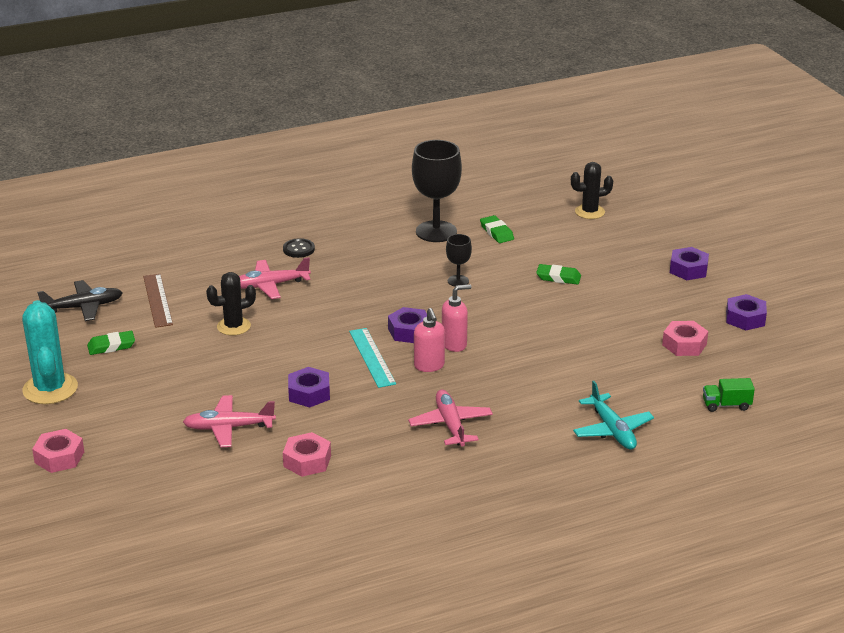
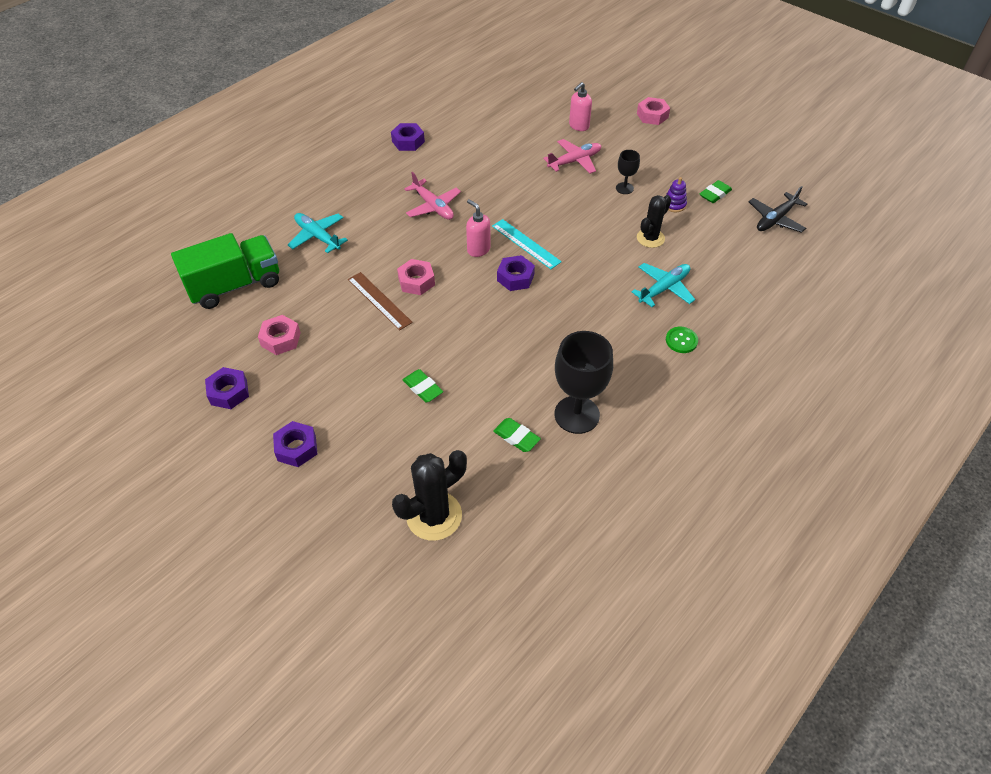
camera: 155 degrees right, 20 degrees up
(50, 389) = (712, 152): turquoise cactus -> none
(157, 300) = (732, 243): brown ruler -> brown ruler (379, 300)
(169, 348) = (674, 205): none -> purple stacking toy
(270, 285) = (664, 288): pink plane -> turquoise plane
(298, 249) = (681, 340): black button -> green button
(307, 461) = (507, 155): pink nut -> pink nut (416, 281)
(309, 393) = (545, 200): purple nut -> purple nut (408, 141)
(454, 344) = (472, 276): pink soap dispenser -> pink soap dispenser (578, 126)
(458, 281) = (512, 350): black goblet -> black goblet (624, 188)
(558, 277) = (423, 388): green eraser -> green eraser turned 60 degrees clockwise
(589, 212) = (434, 516): black cactus -> black cactus, size x1.52
(726, 405) = (235, 285): green truck -> green truck, size x2.34

